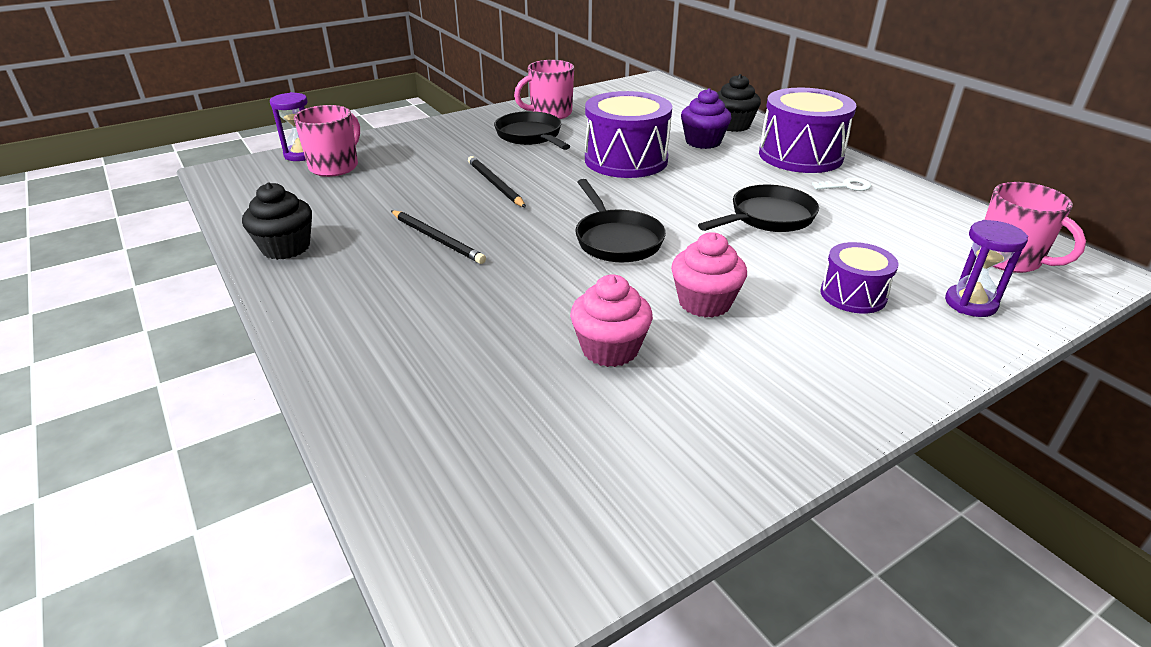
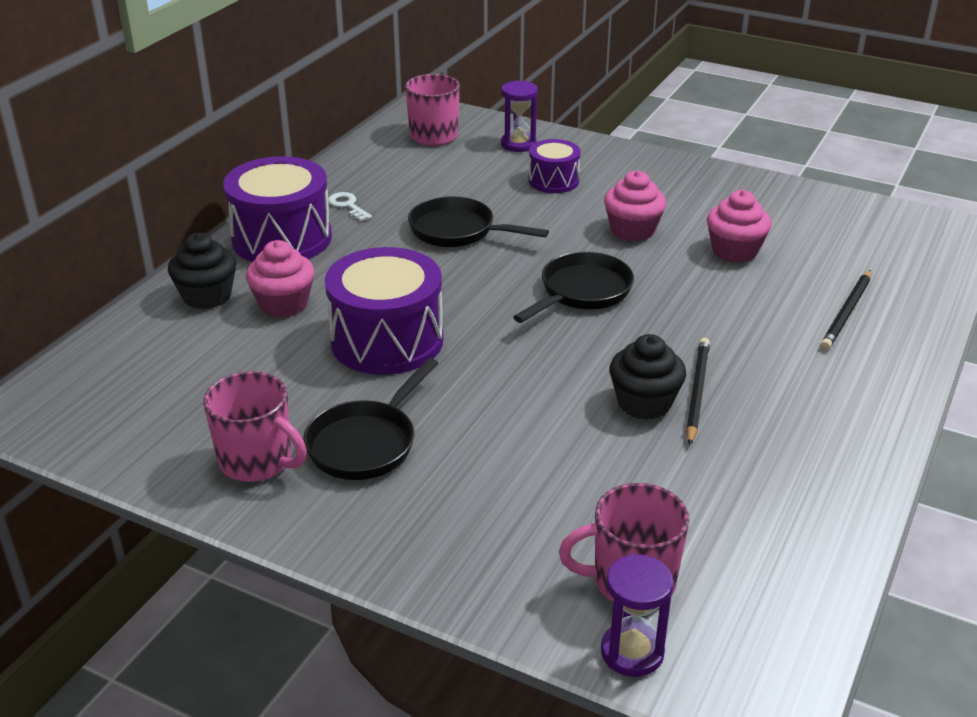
camera: 120 degrees left, 0 degrees up
(286, 248) = (831, 485): black cupcake -> black cupcake (644, 403)
(495, 184) = (542, 409): black pencil -> black pencil (847, 312)
(703, 142) = (283, 304): purple cupcake -> pink cupcake

